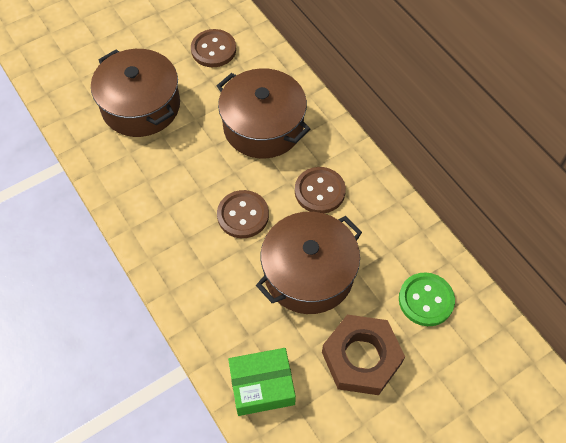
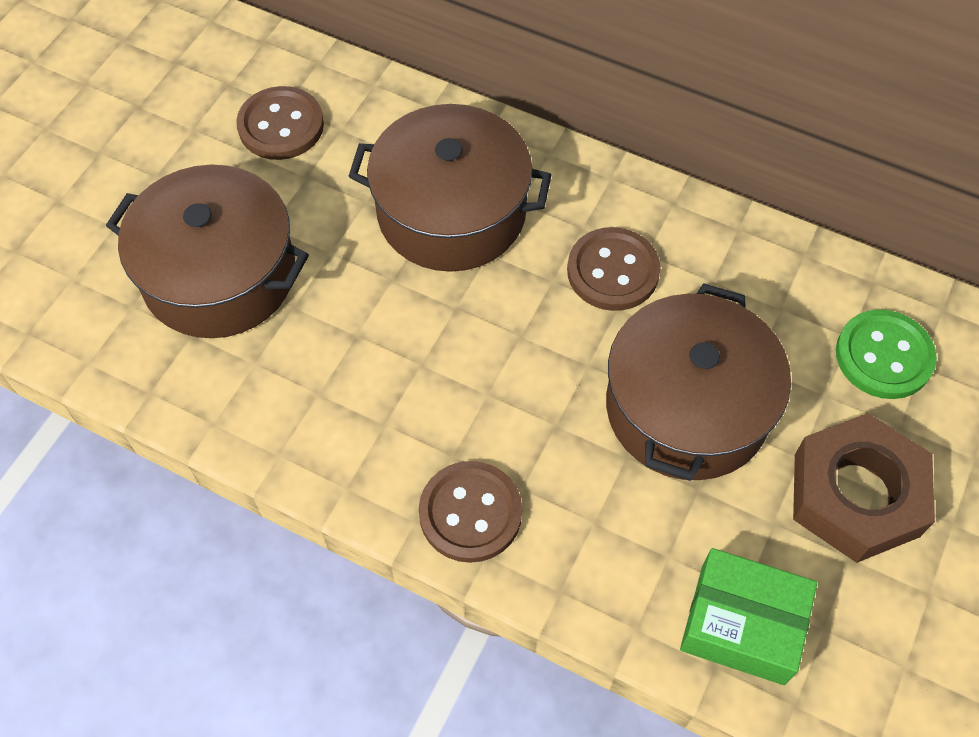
camera: 30 degrees left, 0 degrees up
(243, 215) = (519, 370): brown button -> brown button (470, 513)
(262, 385) = (742, 624): green box -> green box turned 60 degrees clockwise

